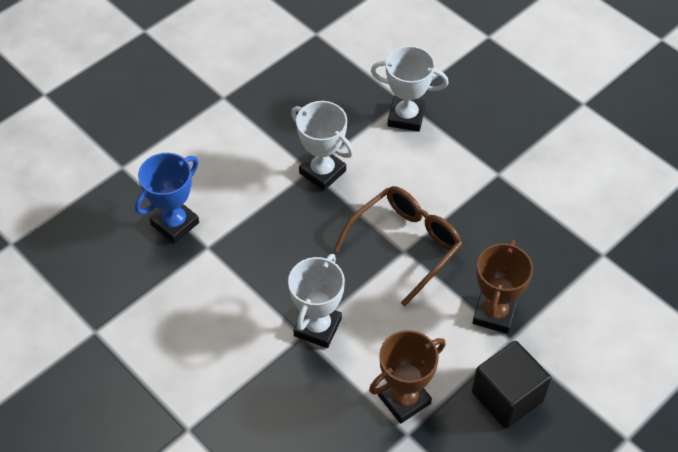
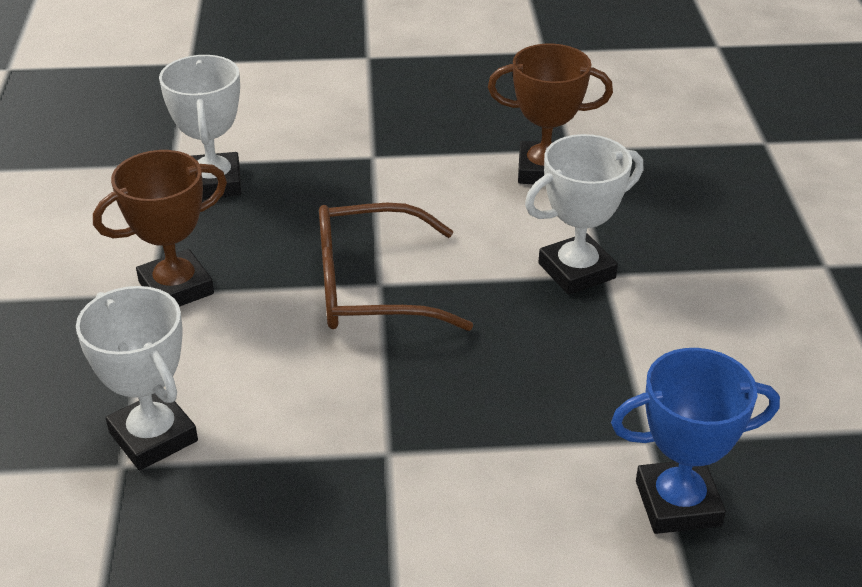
camera: 140 degrees left, 15 degrees down
(322, 172) = (372, 437): white trophy -> white trophy (214, 183)
(494, 314) = (359, 180): brown trophy -> brown trophy (176, 288)
(507, 396) = (436, 124): black cube -> none

